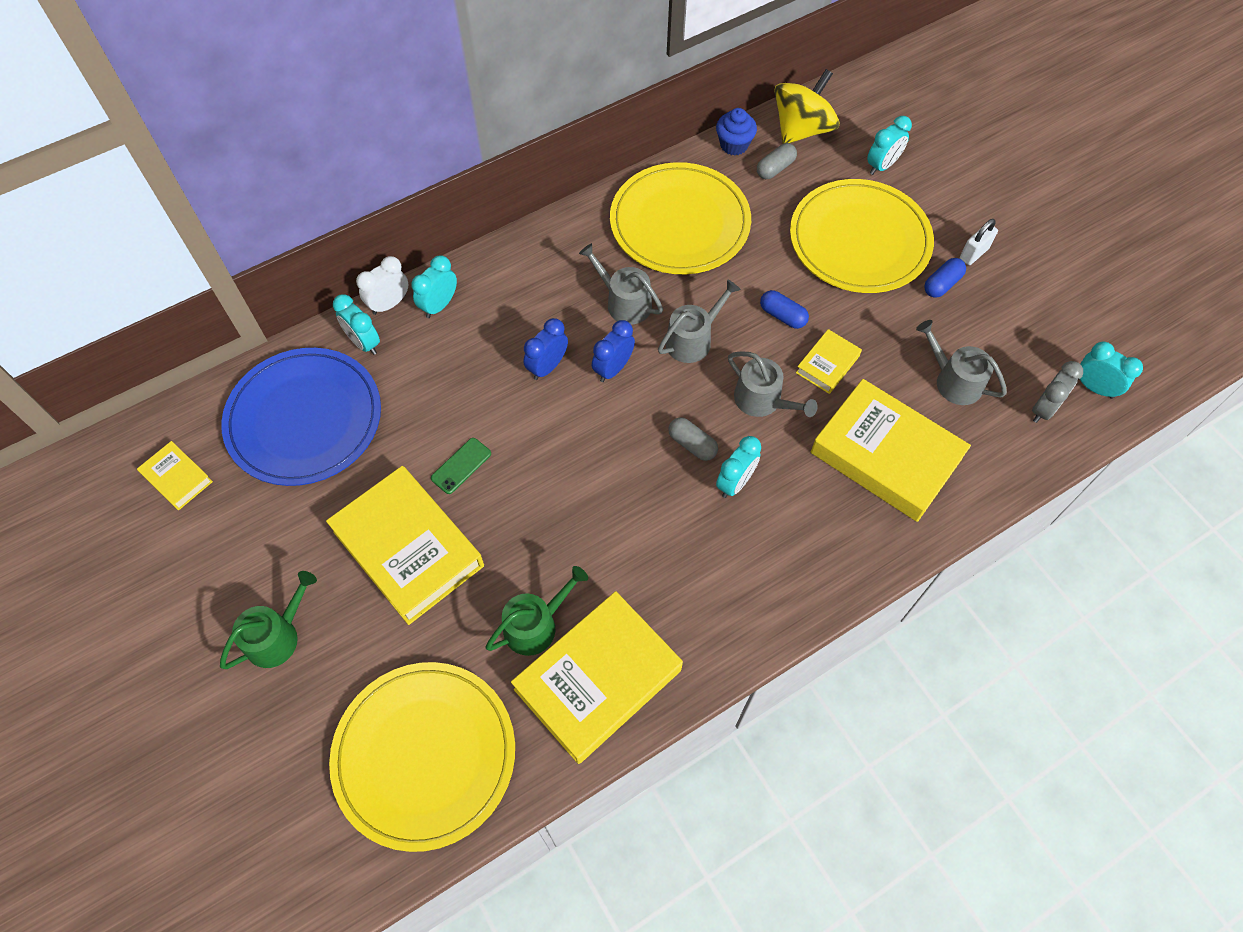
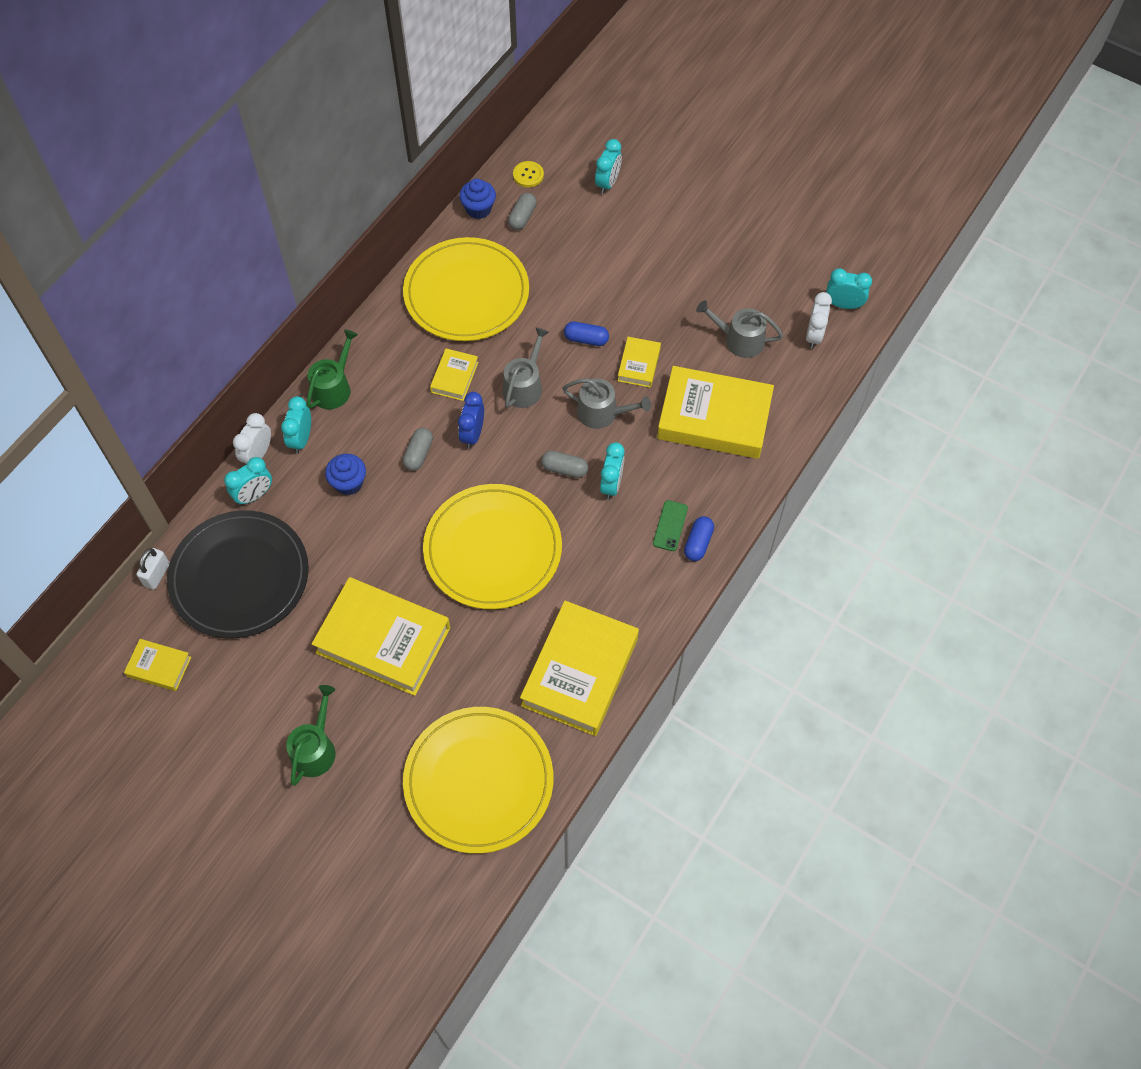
camera: 25 degrees left, 0 degrees up
(304, 419) = (240, 577): blue plate -> black plate
(364, 343) = (254, 495): turquoise clock -> turquoise clock turned 60 degrees counterclockwise
(461, 466) = (391, 560): green phone -> green phone (670, 526)
(462, 368) = (348, 483): none -> blue cupcake
(535, 625) = (513, 653): green watering can -> green watering can (333, 388)
(547, 367) = (418, 454): blue clock -> grey capsule
(624, 302) = (454, 377): grey watering can -> yellow book
(801, 129) = (528, 175): yellow spinning top -> yellow button
(859, 240) = (618, 253): yellow plate -> yellow plate (493, 549)
(942, 284) = (697, 266): blue capsule -> blue capsule (698, 543)
(974, 253) = (711, 231): white padlock -> white padlock (157, 575)
(1044, 409) = (814, 336): grey clock -> white clock

